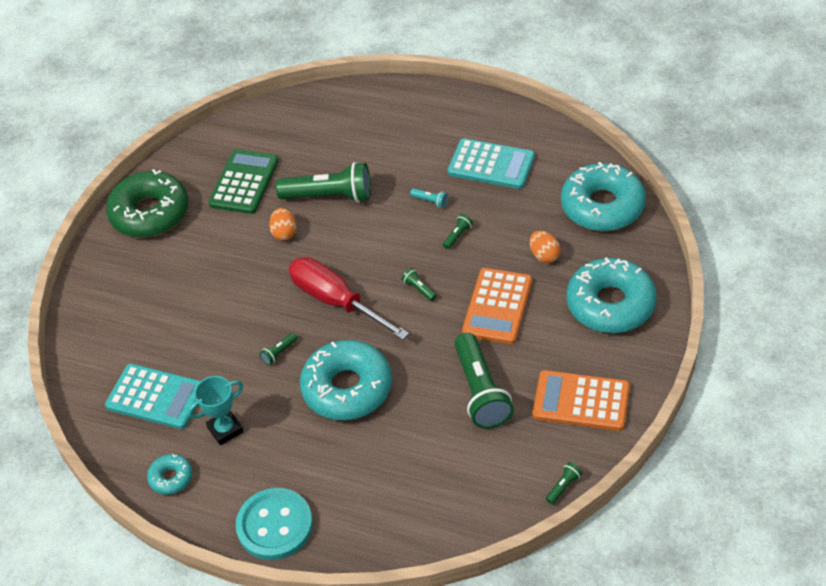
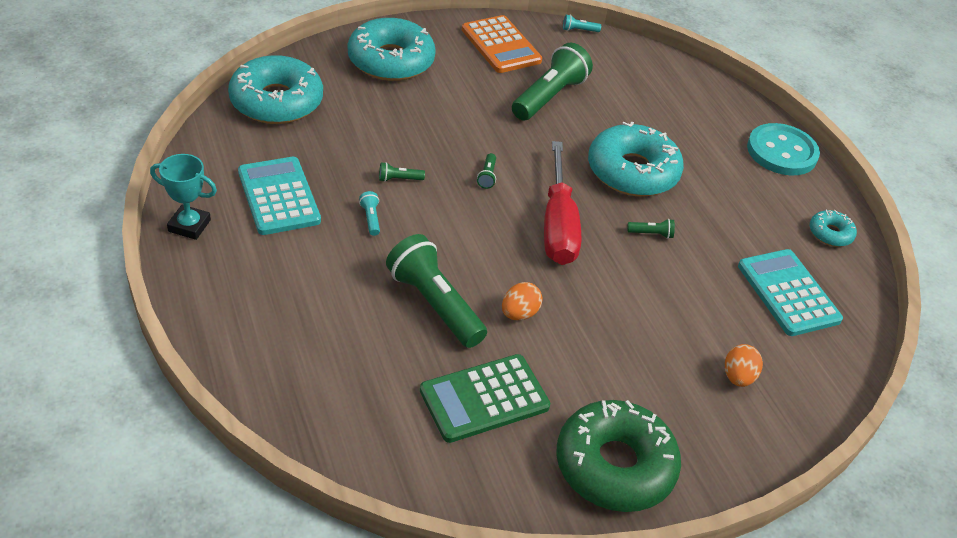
camera: 140 degrees left, 5 degrees down
(225, 429) = (755, 226): turquoise trophy -> turquoise trophy (189, 226)
(497, 306) = (457, 120): orange calculator -> none
(544, 255) = (371, 115): orange egg -> orange egg (738, 377)
(563, 486) = (579, 30): green flashlight -> turquoise flashlight

